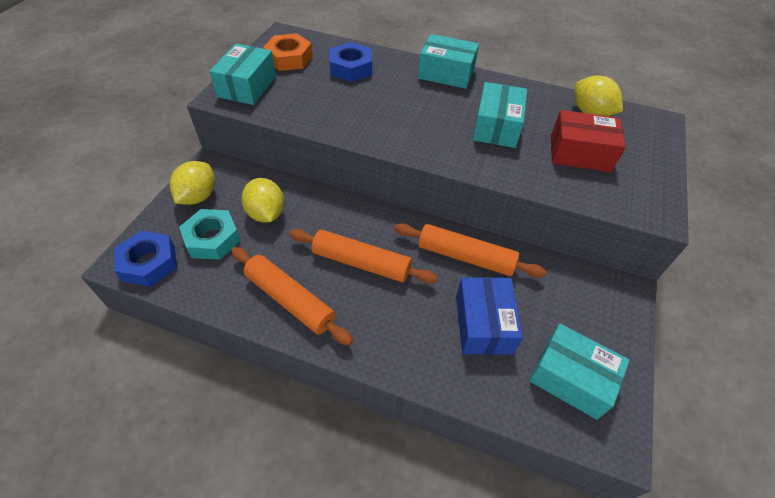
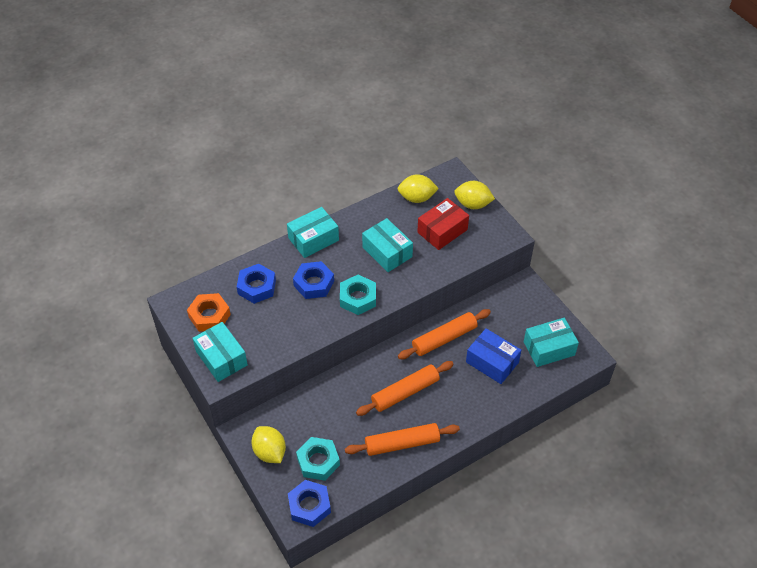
camera: 50 degrees left, 0 degrees up
(266, 213) = (321, 420): yellow lemon -> yellow lemon (473, 204)
(395, 98) = (314, 283): none -> blue nut
(413, 136) = (358, 298): none -> turquoise nut

